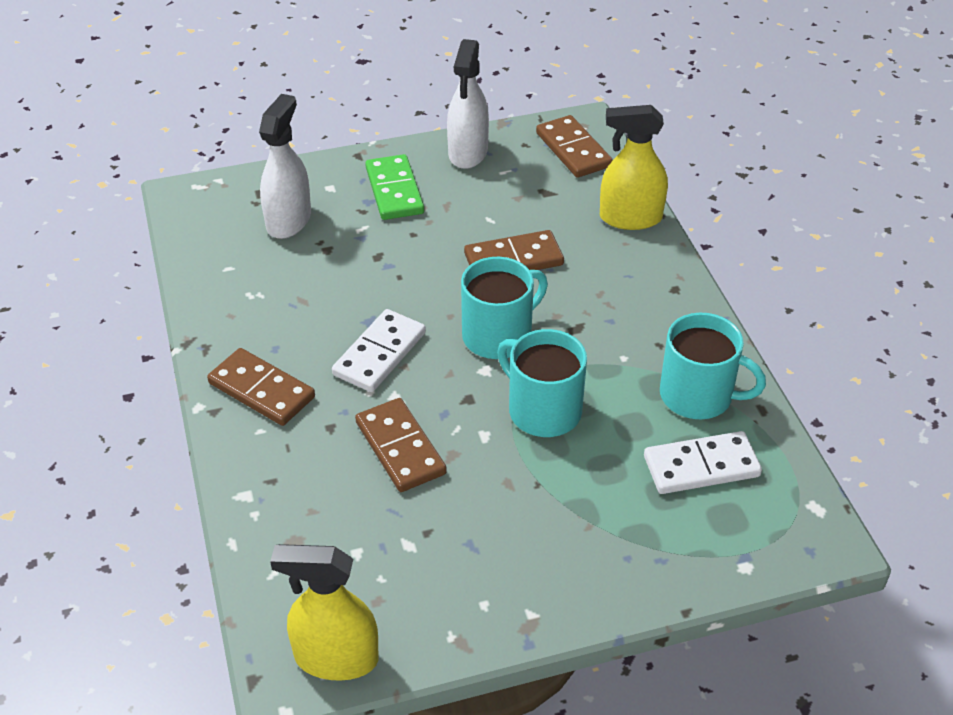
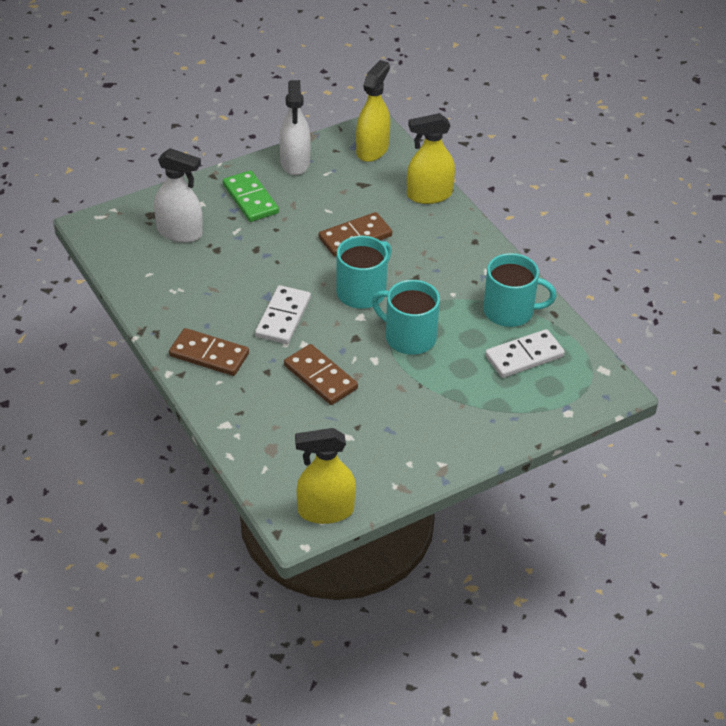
camera: 15 degrees left, 0 degrees up
(289, 220) = (180, 232): white spray bottle -> white spray bottle turned 105 degrees clockwise
(573, 150) = (372, 149): brown domino -> yellow spray bottle

